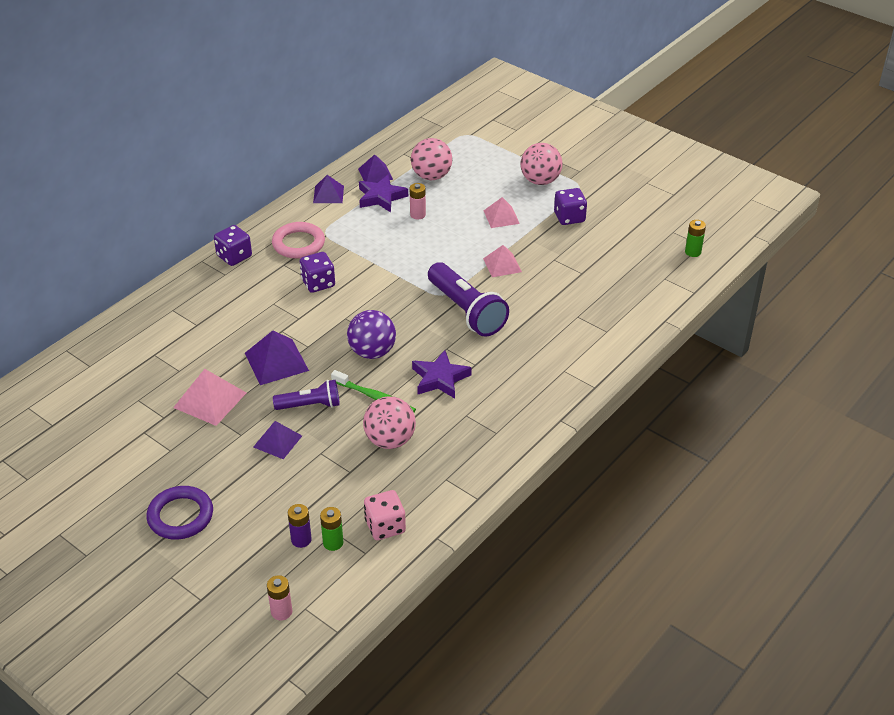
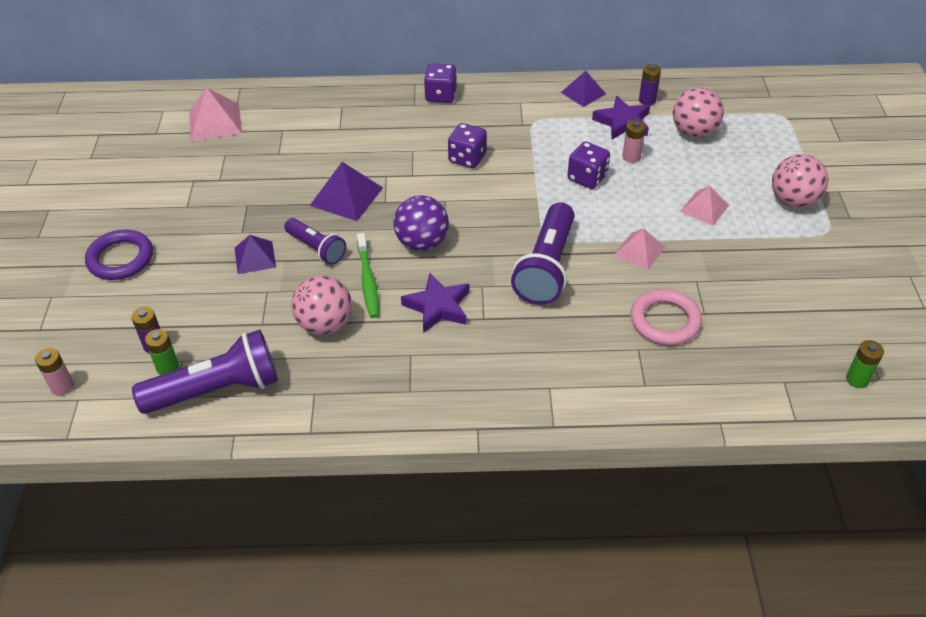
camera: 50 degrees right, 5 degrees up
(210, 400) = (263, 190): pink pyramid -> pink pyramid (215, 122)
(298, 244) = (500, 117): pink ring -> pink ring (665, 321)
(375, 174) = (647, 100): purple pyramid -> purple battery
(385, 526) = (216, 389): pink dice -> purple flashlight
(569, 217) = (771, 253): purple dice -> purple dice (587, 178)

